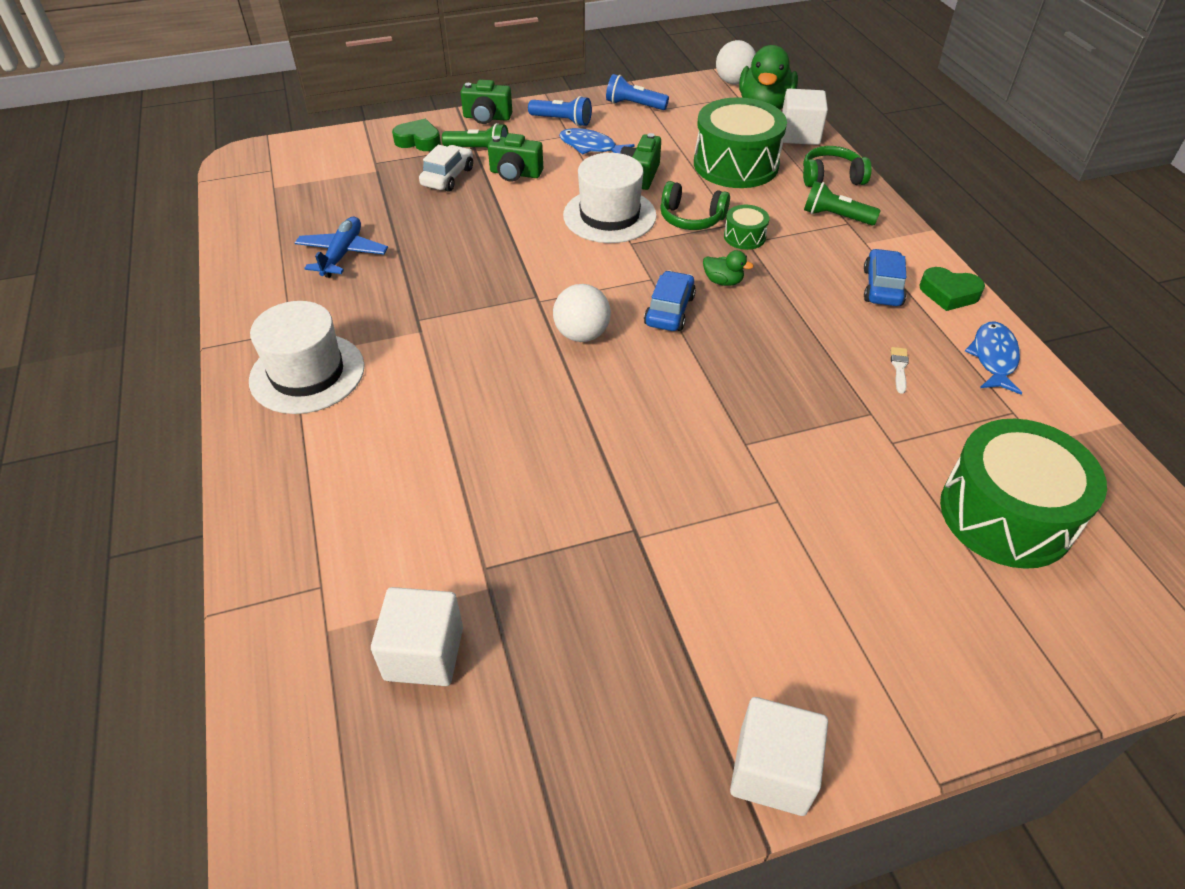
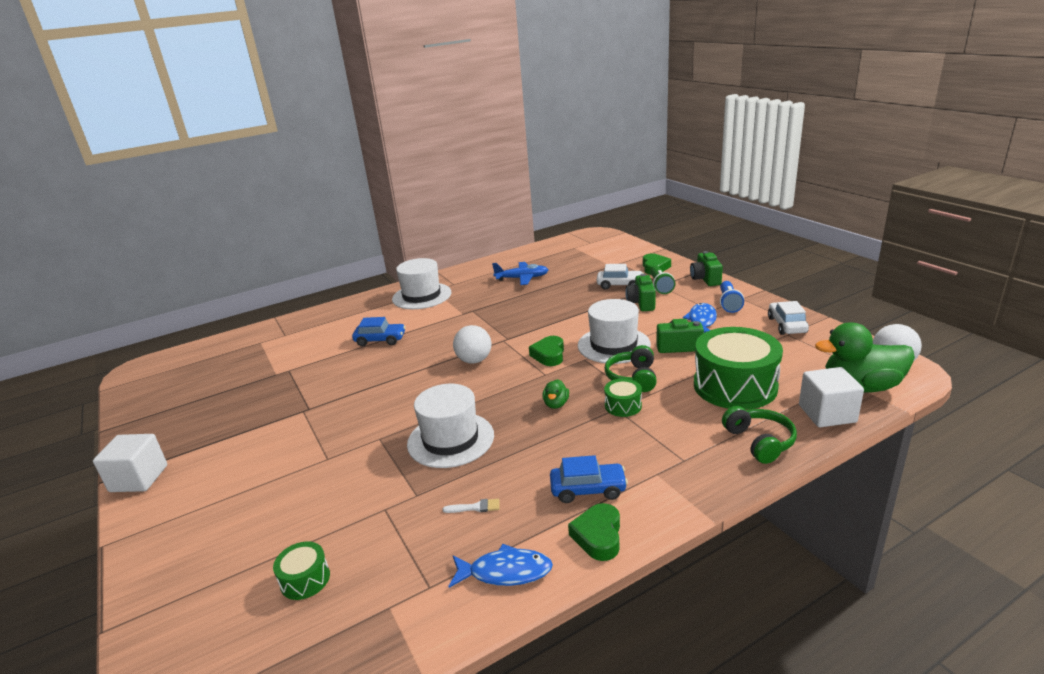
camera: 80 degrees right, 20 degrees down
(424, 653) = (241, 366): white cube -> none
(605, 268) = (549, 355): none -> green heart
(634, 105) = (786, 325): blue flashlight -> white car
(669, 310) = (511, 387): blue car -> blue car (380, 340)
(769, 375) = (450, 439): none -> white hat
(836, 217) = (689, 451): green flashlight -> none
(1006, 514) = (305, 579): green drum -> green drum, size x0.45

